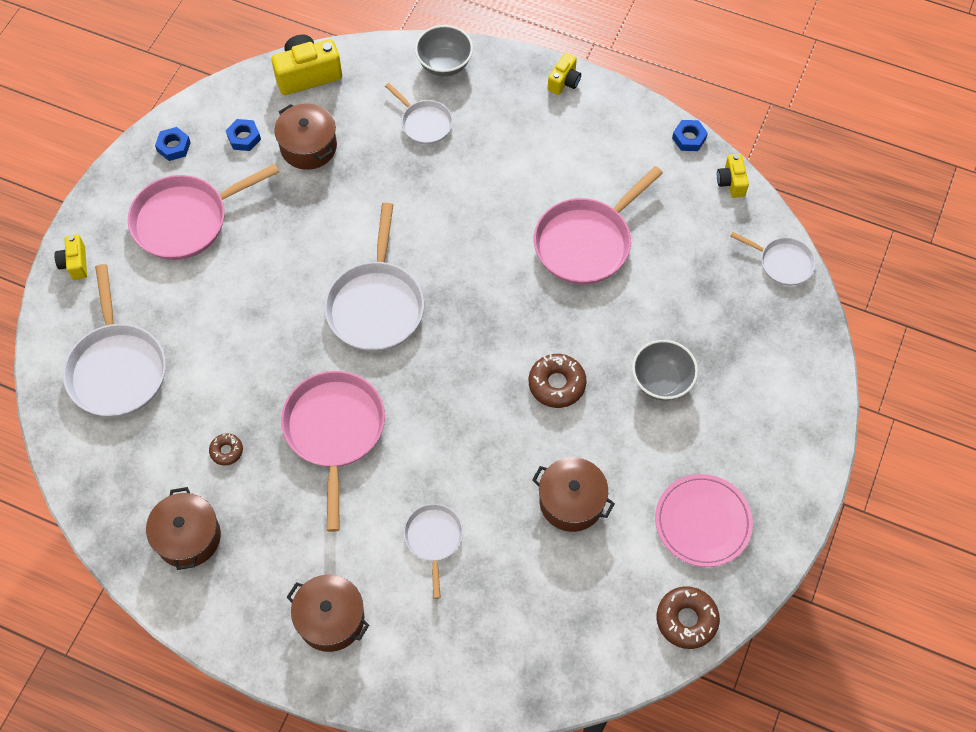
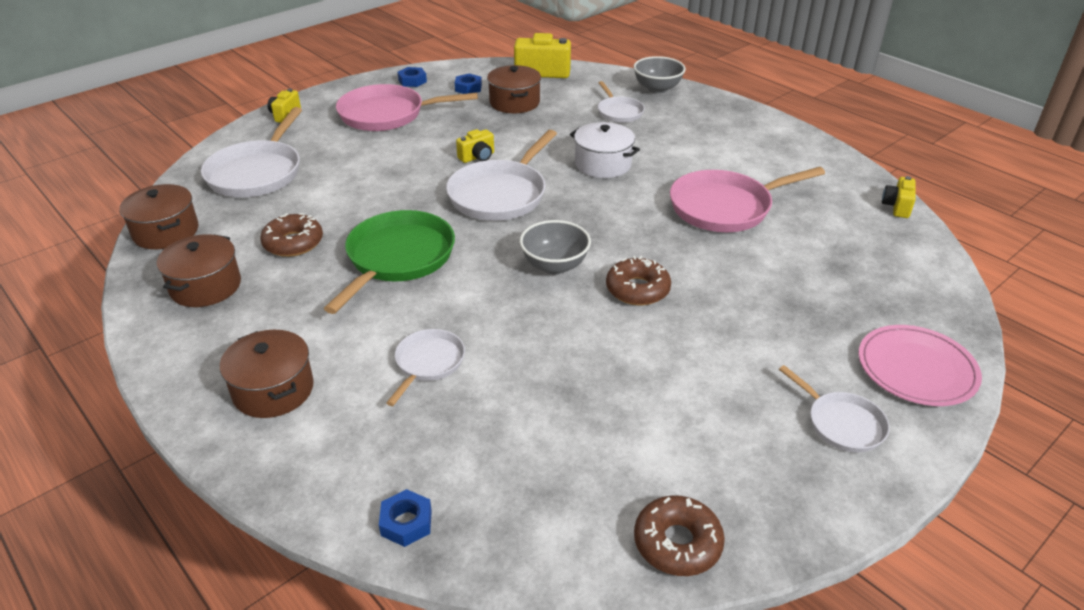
camera: 25 degrees right, 25 degrees down
(226, 451) = (293, 243): brown donut -> brown donut, size x1.76
(334, 431) = (397, 258): pink pan -> green pan
(449, 220) = (603, 164): none -> white pot
(564, 82) = (757, 117): yellow camera -> yellow camera (477, 157)
(571, 501) = (597, 382): brown pot -> brown pot (165, 232)
(661, 381) = (754, 319): grey bowl -> grey bowl (554, 266)
(689, 138) = (863, 172): blue nut -> blue nut (406, 523)
(702, 522) = (746, 452): pink plate -> pink plate (916, 369)
(782, 263) = (935, 272): white pan -> white pan (841, 423)

